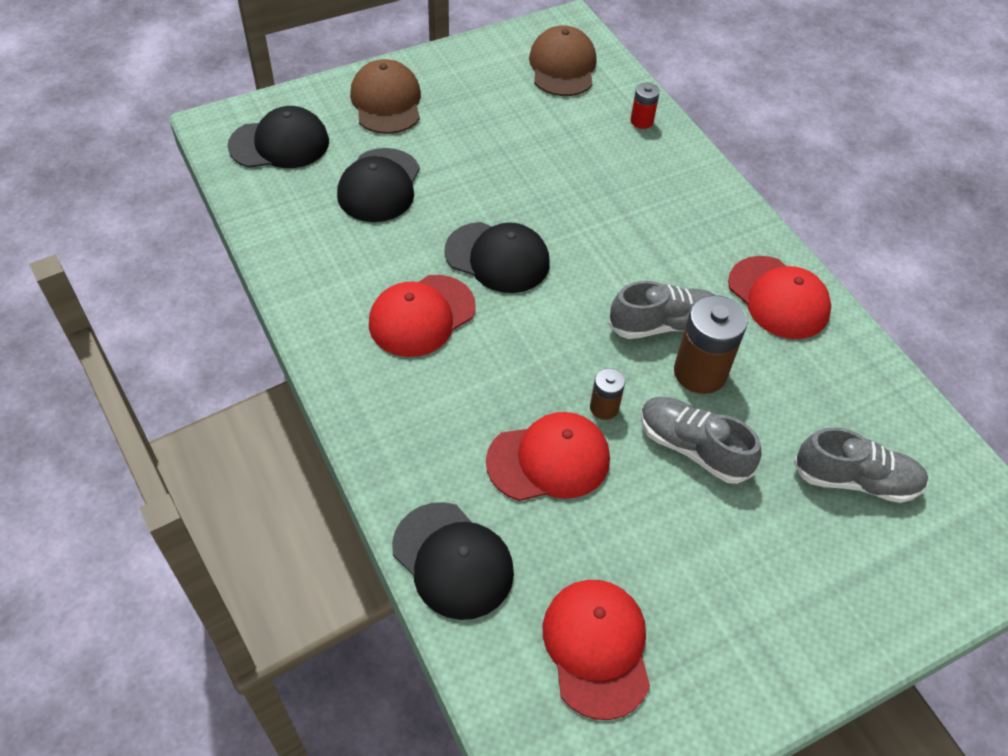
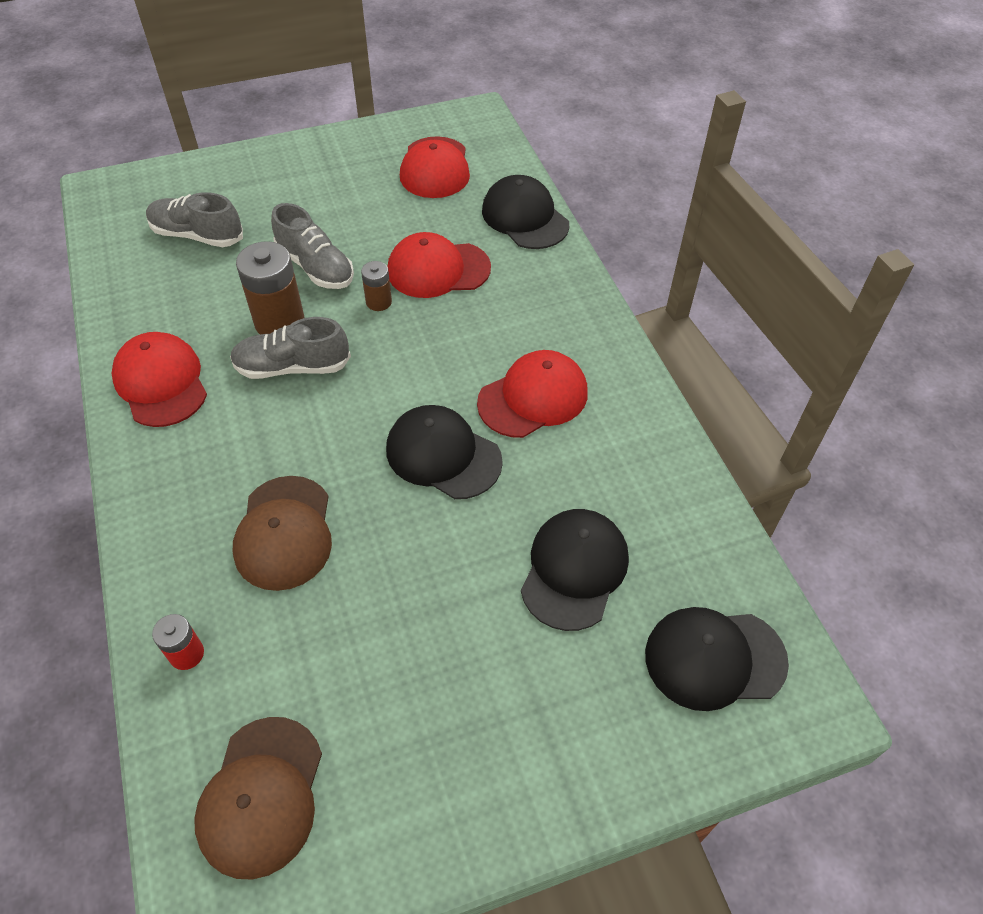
camera: 170 degrees left, 0 degrees up
(386, 102) = (561, 734): brown cap -> brown cap (284, 533)

